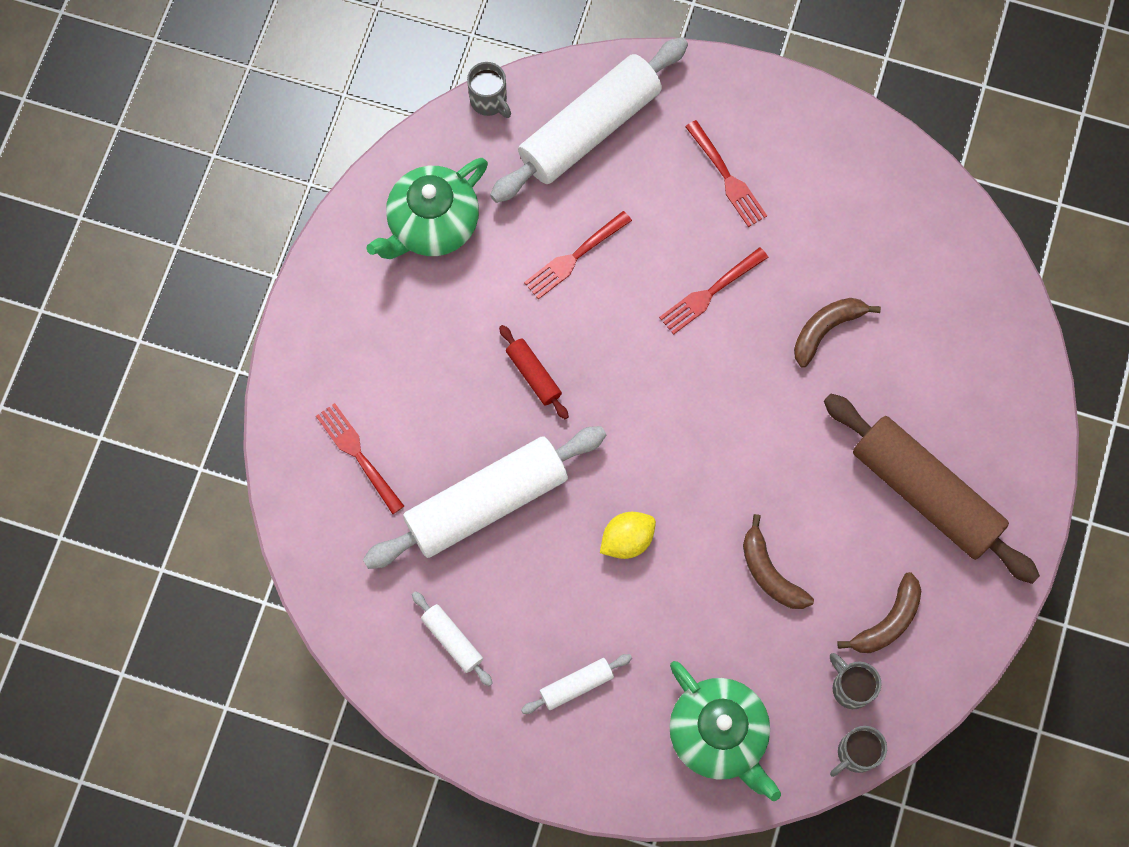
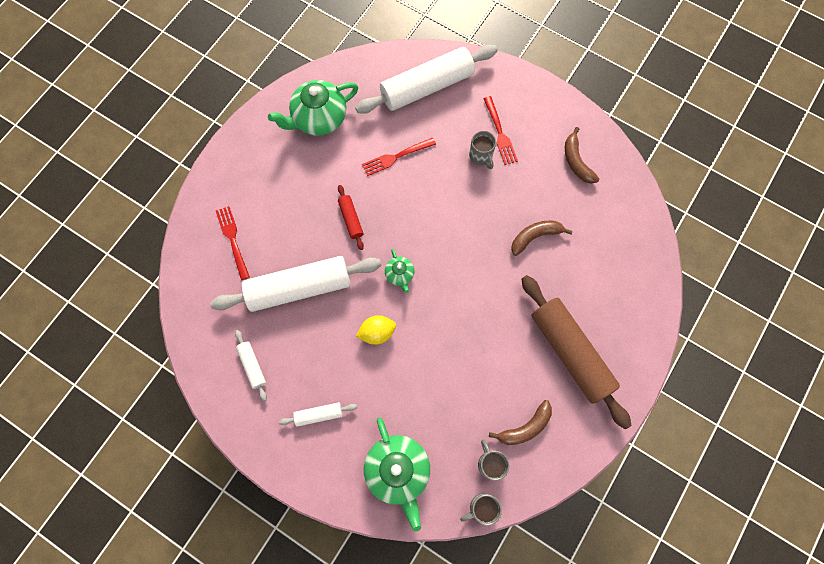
camera: 15 degrees right, 0 degrees up
(489, 101) = (373, 58): grey mug -> grey mug (481, 156)
(635, 442) = (400, 275): none -> green teapot
(711, 292) = (471, 197): red fork -> none
(770, 573) = (459, 376): brown banana -> brown banana (576, 161)

